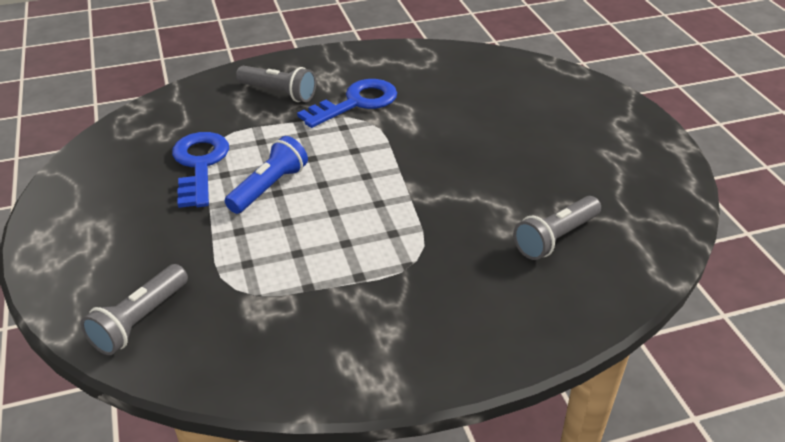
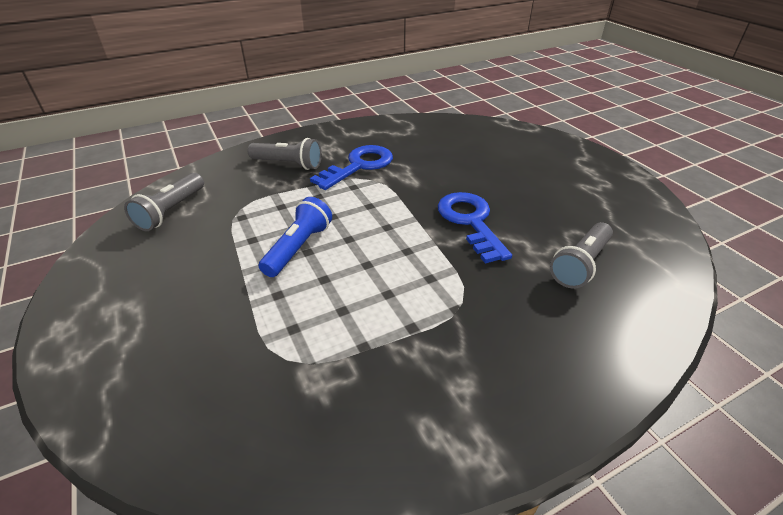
camera: 10 degrees left, 0 degrees up
(140, 321) = (184, 415): grey flashlight -> grey flashlight (171, 211)
(199, 164) = (226, 233): blue key -> blue key (470, 221)

